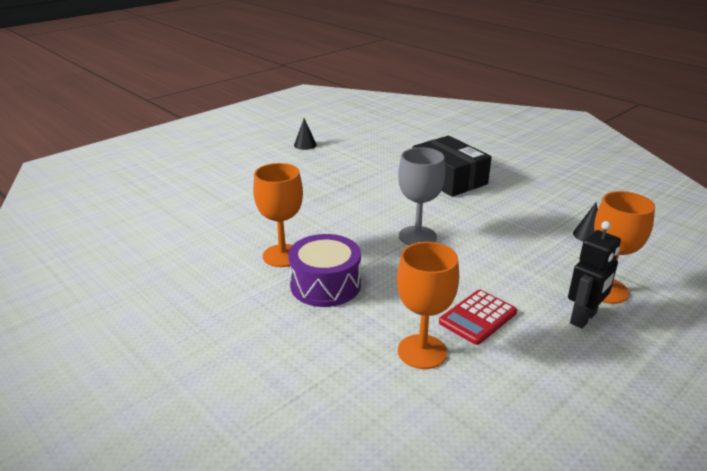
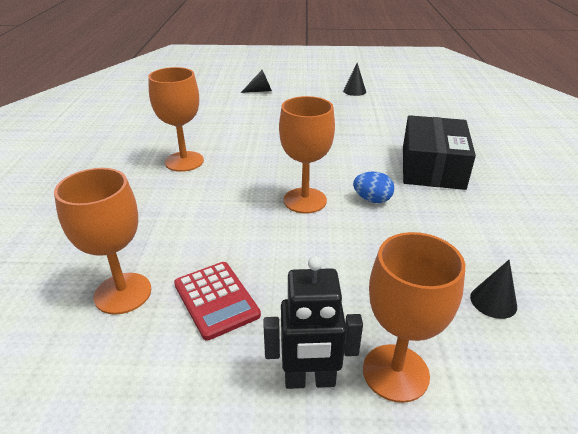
camera: 45 degrees right, 5 degrees up
(227, 174) = (260, 91): none -> black cone
(325, 285) = (167, 197): purple drum -> none
(417, 236) = (305, 200): grey goblet -> orange goblet
(452, 215) = (372, 199): none -> blue egg
(478, 317) = (216, 300): red calculator -> red calculator turned 120 degrees counterclockwise

